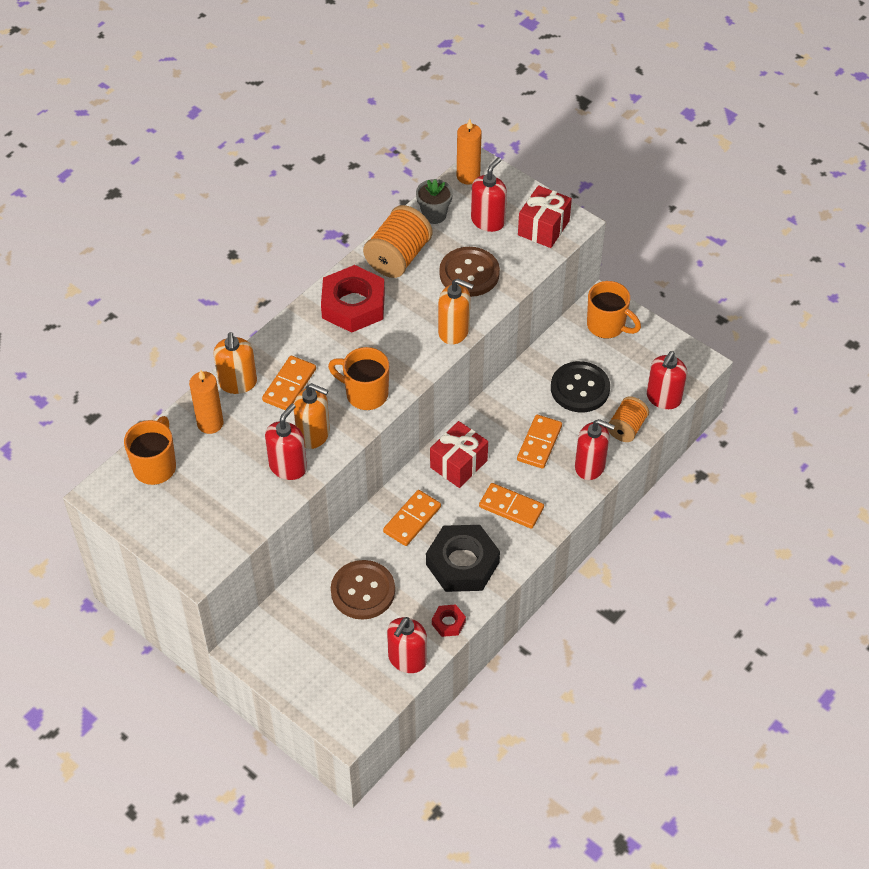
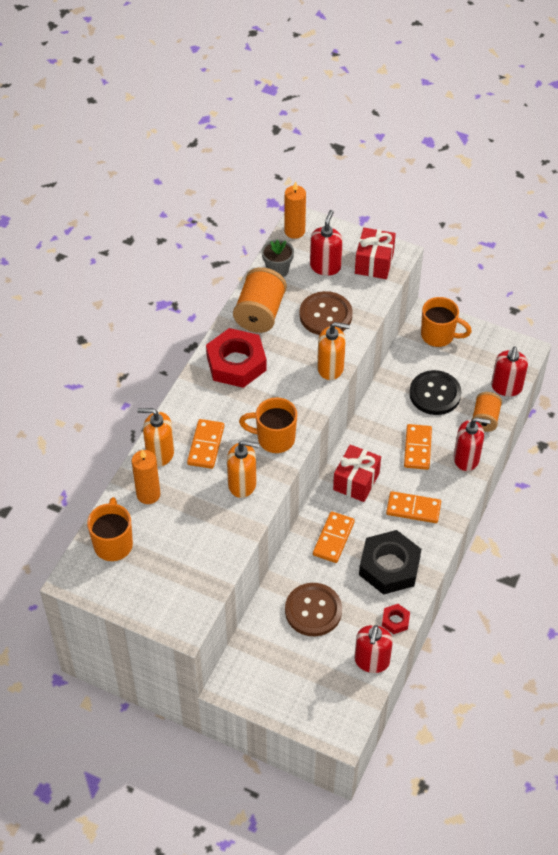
camera: 15 degrees left, 0 degrees up
(238, 383) = (160, 453): orange soap dispenser -> orange soap dispenser turned 120 degrees clockwise
(288, 467) = (230, 517): red soap dispenser -> none

